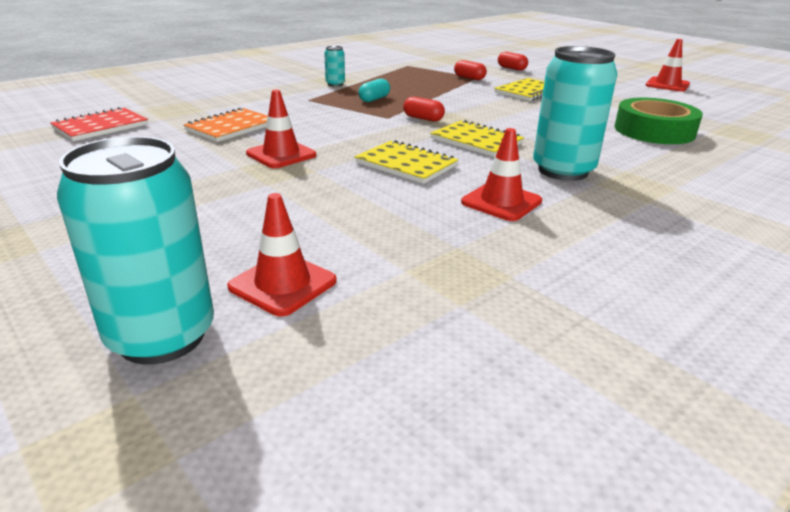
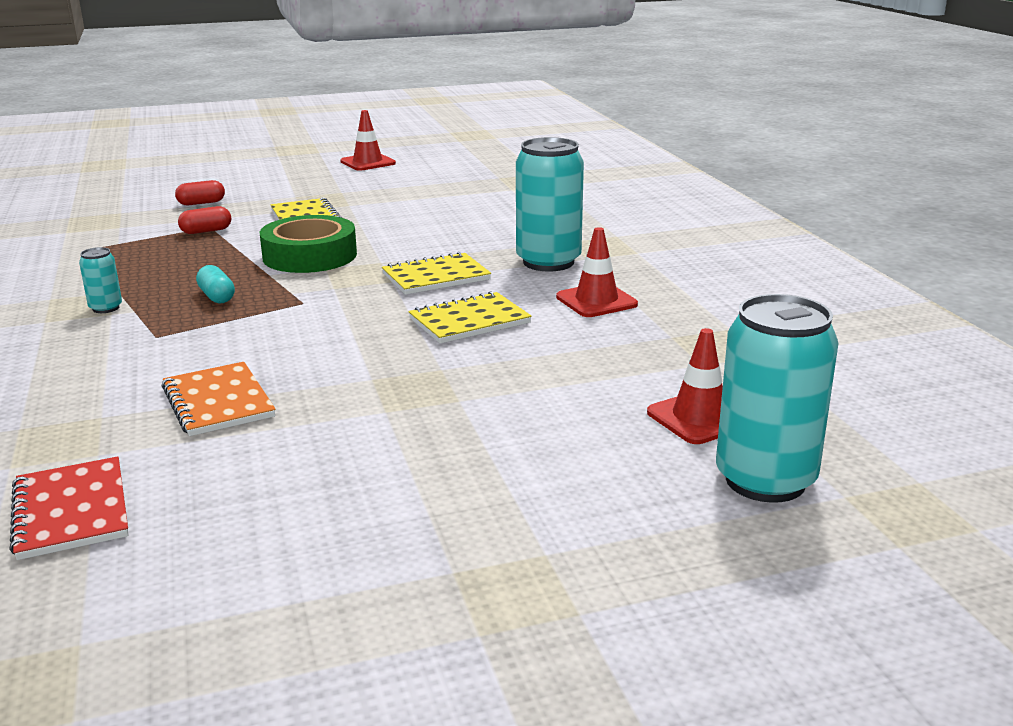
camera: 65 degrees left, 5 degrees down
(281, 154) = (369, 381): red traffic cone -> none
(423, 118) = (332, 285): red capsule -> none
(654, 131) = (488, 205): green tape -> green tape (310, 256)

